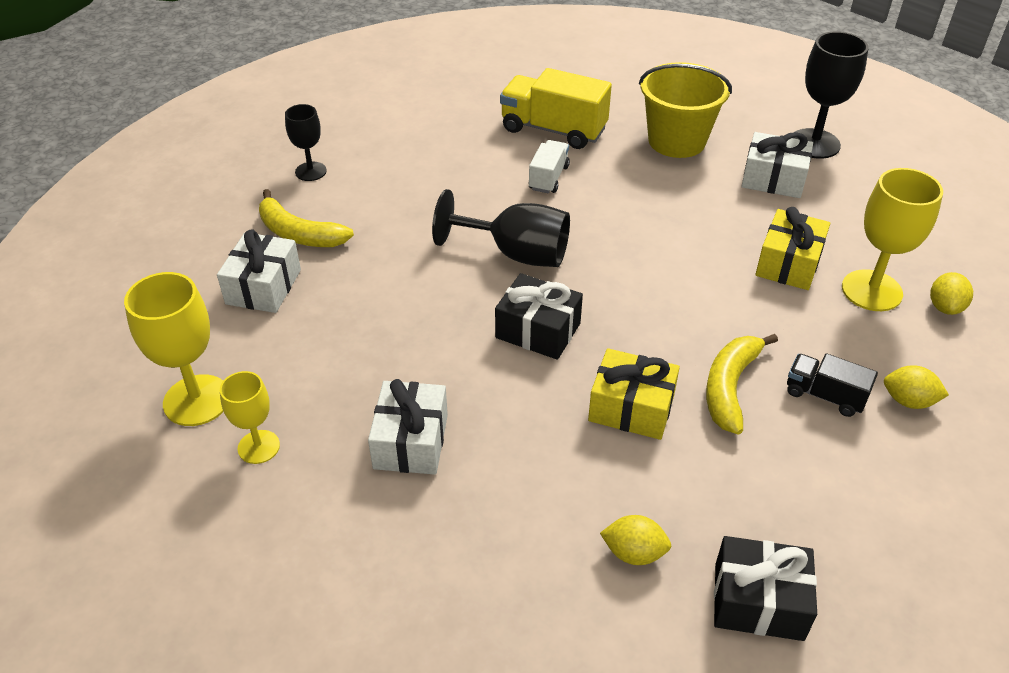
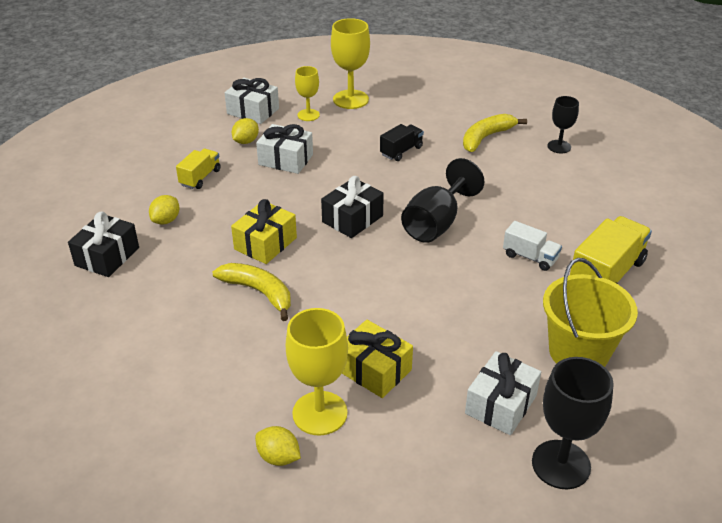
camera: 105 degrees right, 5 degrees down
(263, 287) = (436, 122): white gift -> white gift (253, 111)
(498, 547) = (200, 177): none -> yellow truck
(824, 395) = (226, 338): black truck -> black truck (401, 151)
(908, 401) = (196, 383): yellow lemon -> yellow lemon (246, 141)

